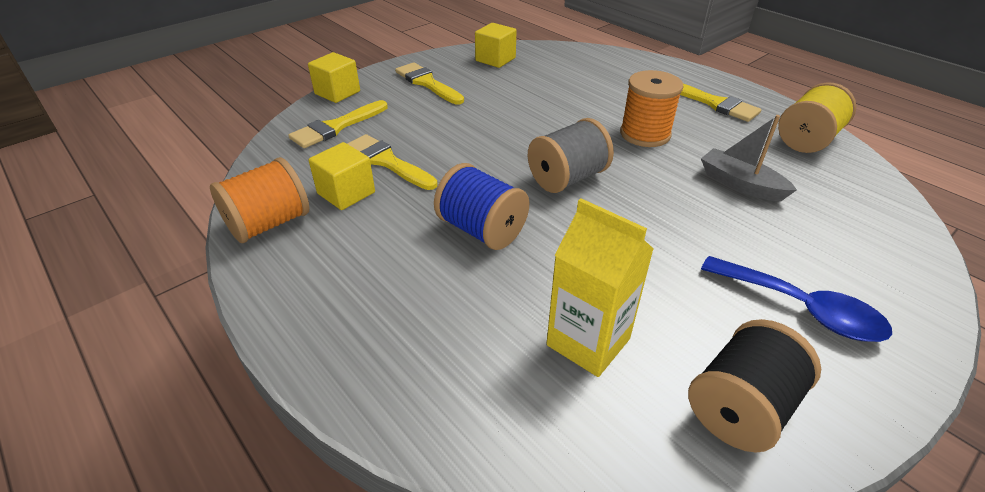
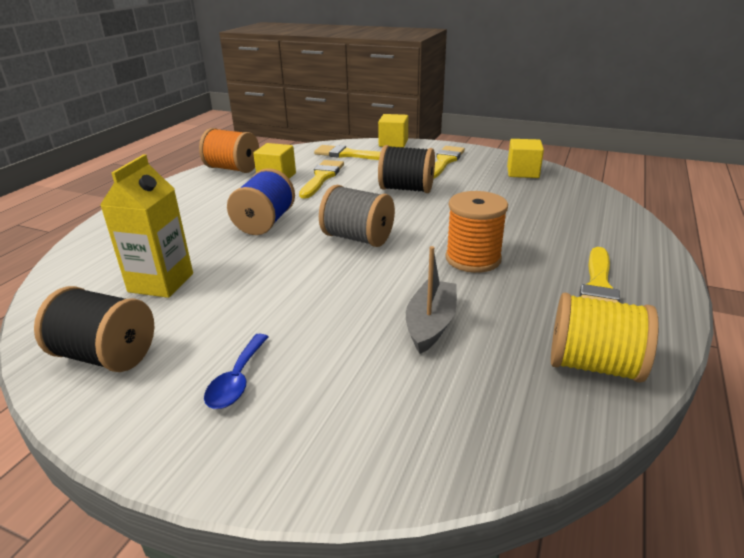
camera: 65 degrees right, 10 degrees down
(475, 121) = (406, 189): none -> black spool
(801, 308) = (237, 380): blue spoon -> blue spoon, size x0.65

